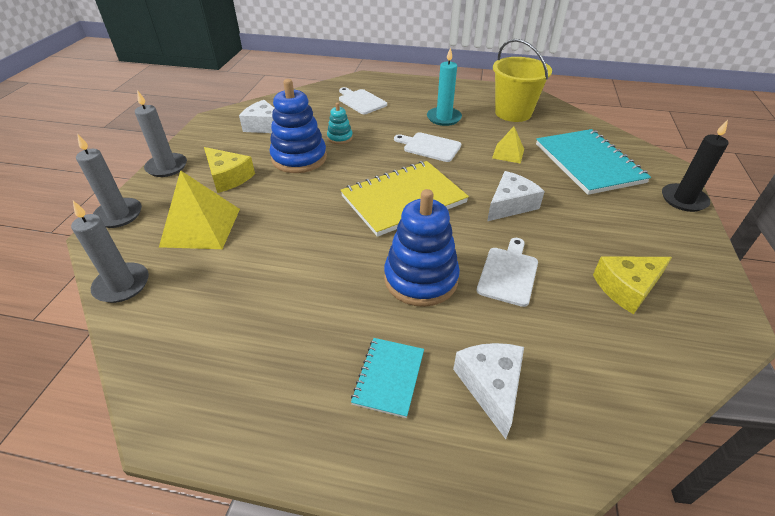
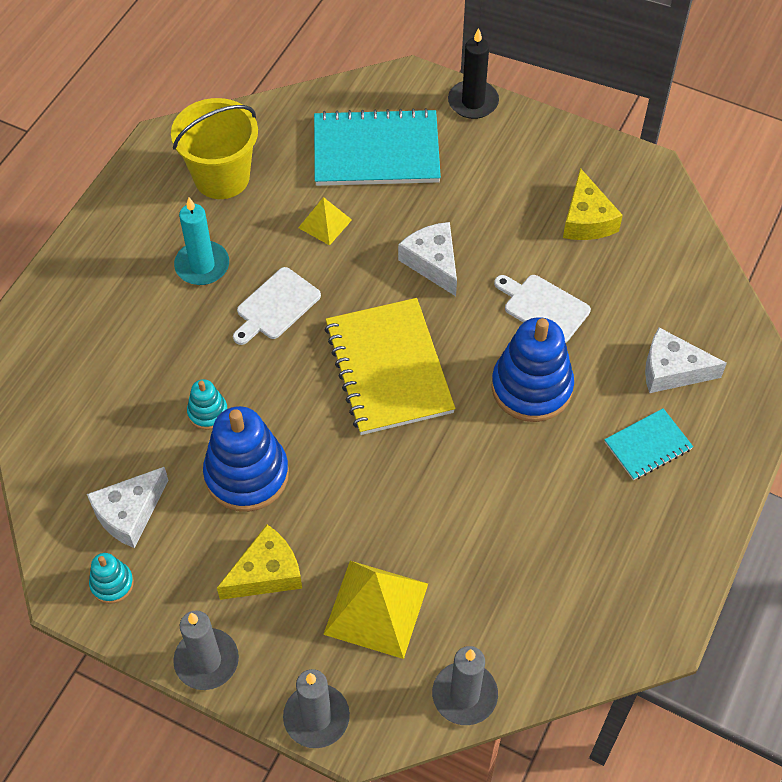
camera: 75 degrees left, 15 degrees up
(219, 129) = (112, 584): none -> turquoise stacking toy
(361, 101) = (99, 361): white cutting board -> none
(389, 377) = (648, 446): turquoise notebook -> turquoise notebook turned 60 degrees counterclockwise

